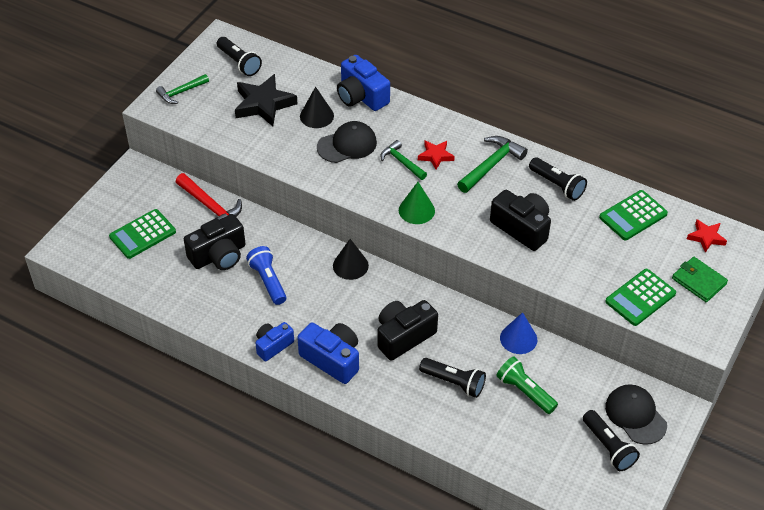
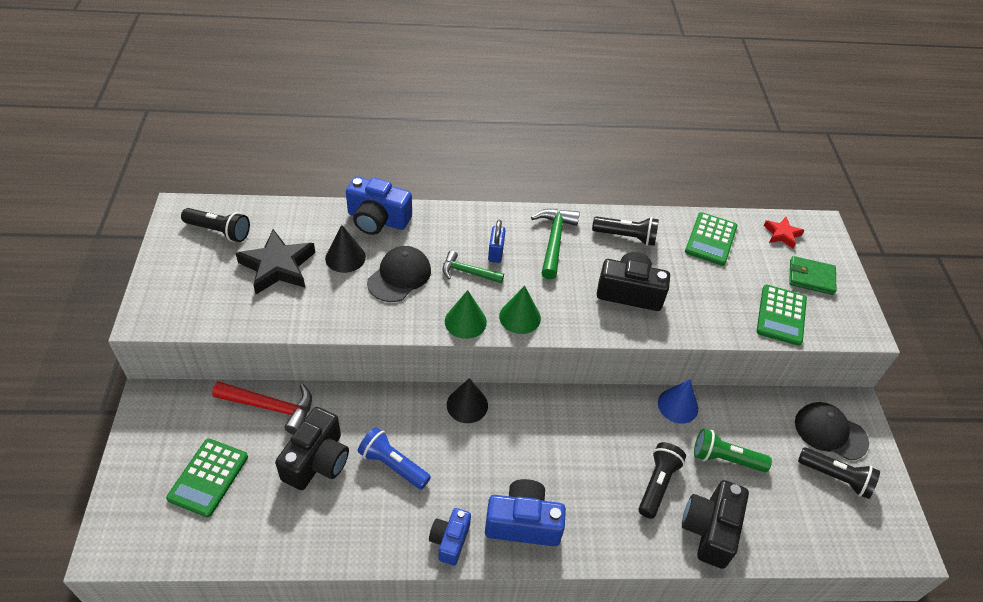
camera: 35 degrees left, 0 degrees up
(181, 92) = (170, 289): green hammer -> none
(372, 196) = (465, 321): none -> green cone
(403, 336) = (574, 458): black camera -> black camera (710, 530)
(435, 156) = (495, 253): red star -> blue padlock
(454, 382) = (657, 484): black flashlight -> black flashlight turned 60 degrees counterclockwise

